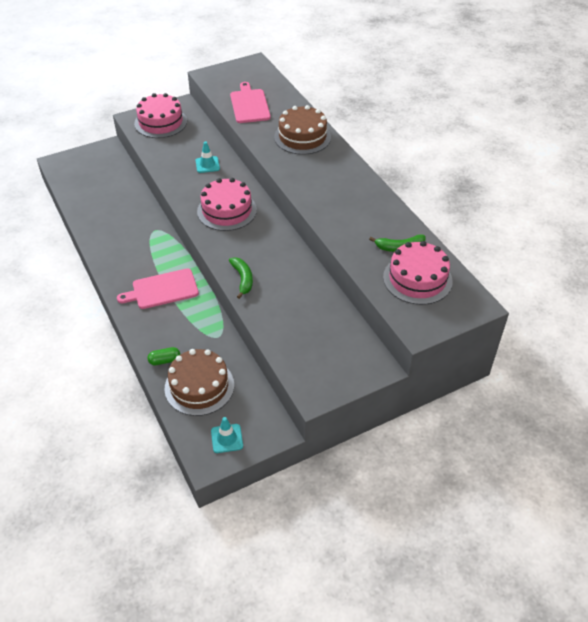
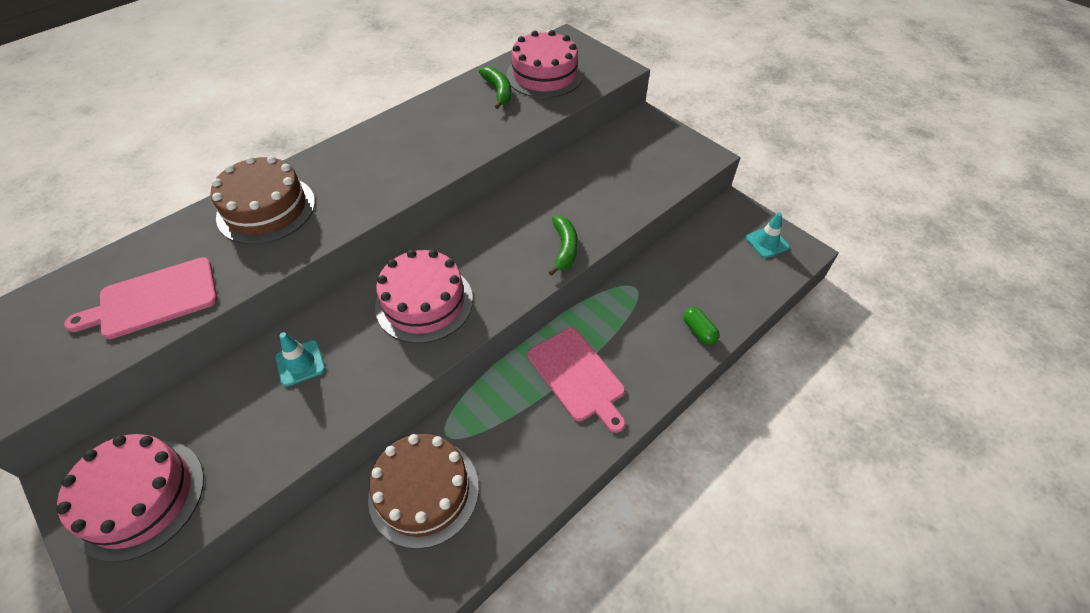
camera: 105 degrees left, 5 degrees up
(199, 386) = (717, 284): brown cake -> brown cake (424, 491)
(243, 279) = (564, 248): green banana -> green banana turned 120 degrees clockwise

